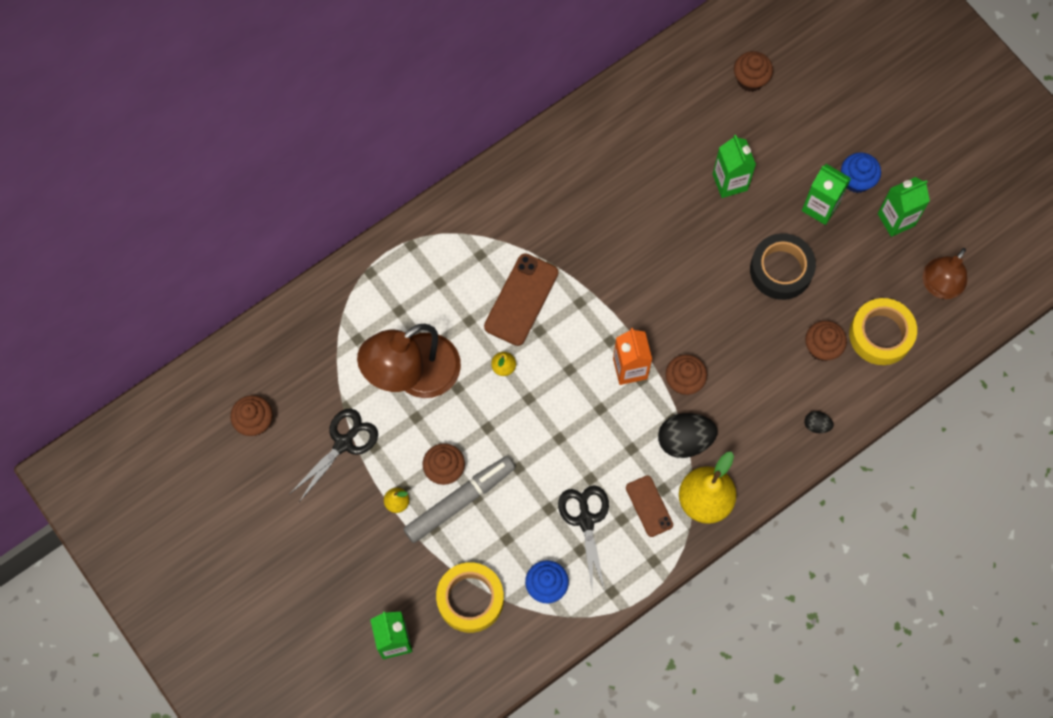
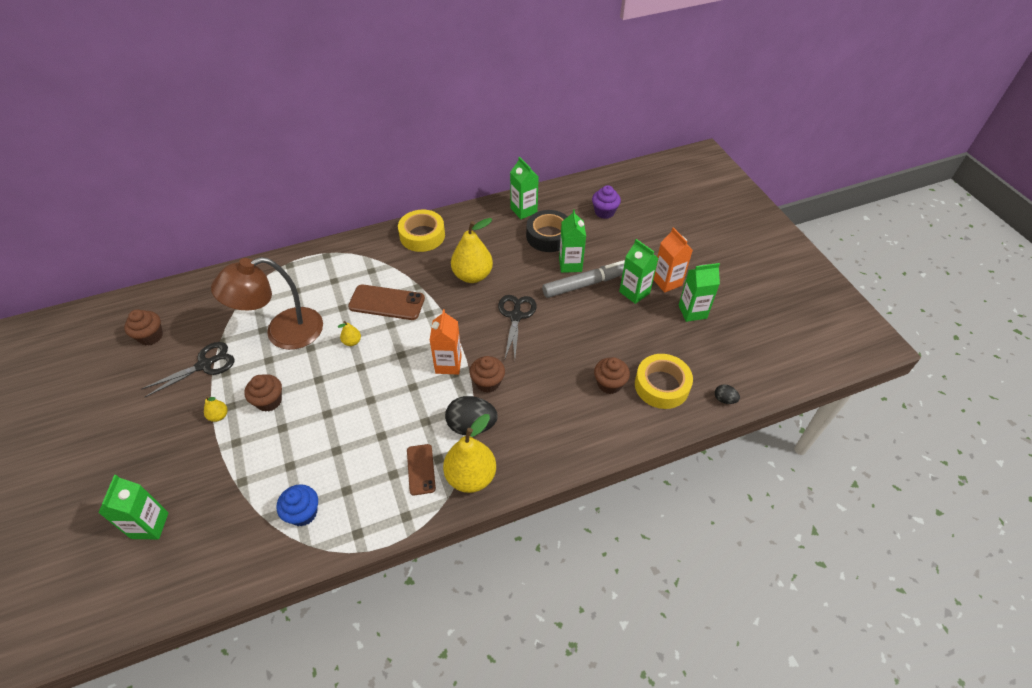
camera: 15 degrees right, 20 degrees down
(460, 501) = (268, 427): grey marker -> grey marker (586, 284)
(470, 599) = (233, 507): yellow tape -> yellow tape (422, 235)
(521, 299) = (387, 302): brown phone -> brown phone turned 60 degrees clockwise
(586, 520) = (362, 467): black scissors -> black scissors (516, 316)
(612, 230) = (472, 275): none -> yellow pear
(642, 102) = (523, 210): none -> green carton
(750, 79) = (604, 212): brown cupcake -> purple cupcake
(781, 270) = (591, 325): black tape -> black tape (548, 236)
(816, 425) = (588, 440): black egg -> black egg (724, 399)
(856, 180) = (667, 282): blue cupcake -> orange carton
(939, 286) = (718, 362): brown lamp -> none

